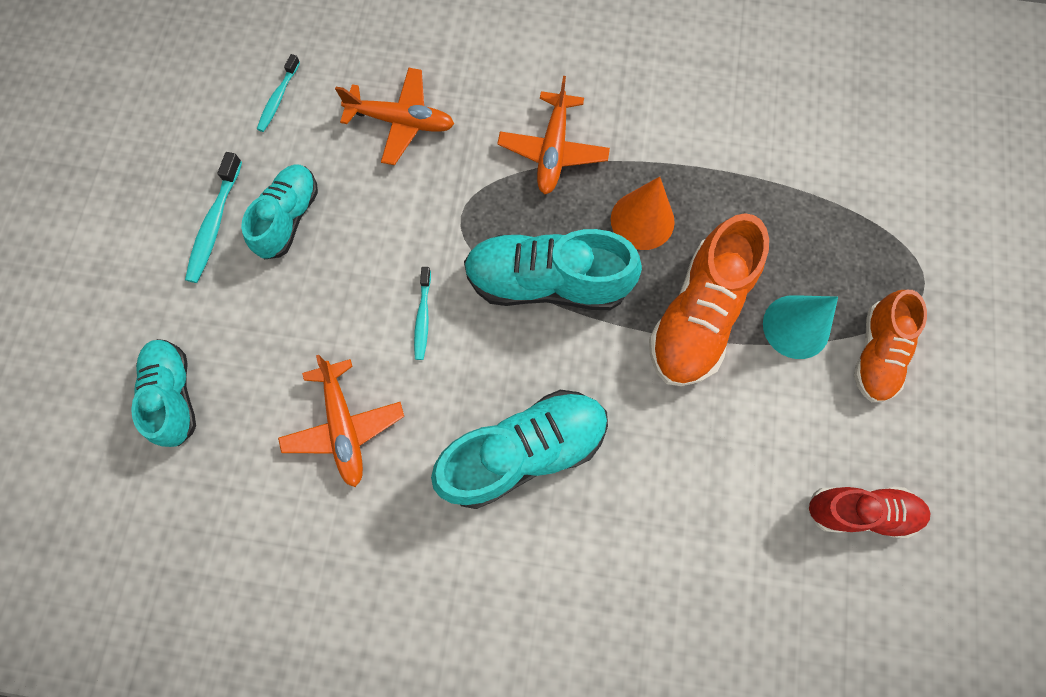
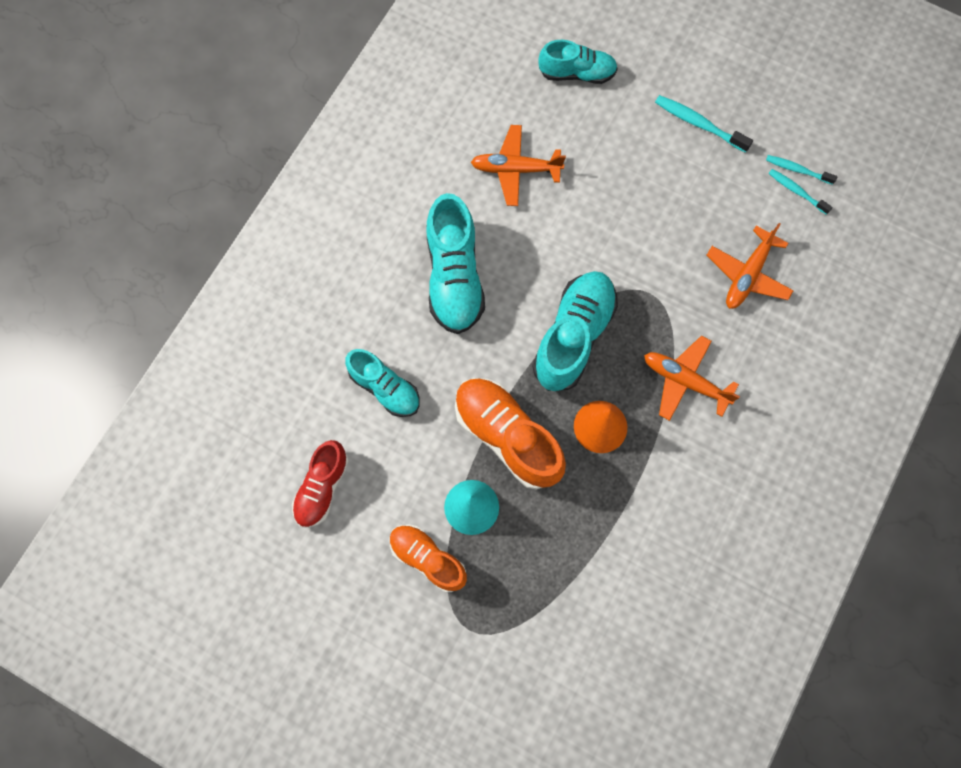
camera: 110 degrees right, 0 degrees up
(289, 218) = (687, 173): turquoise shoe -> turquoise shoe (385, 388)
(423, 317) = (576, 241): turquoise toothbrush -> turquoise toothbrush (797, 170)

